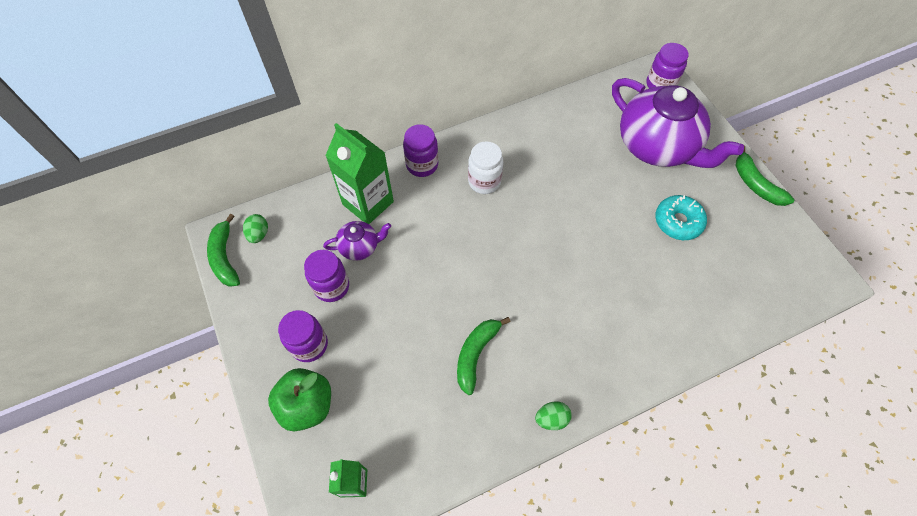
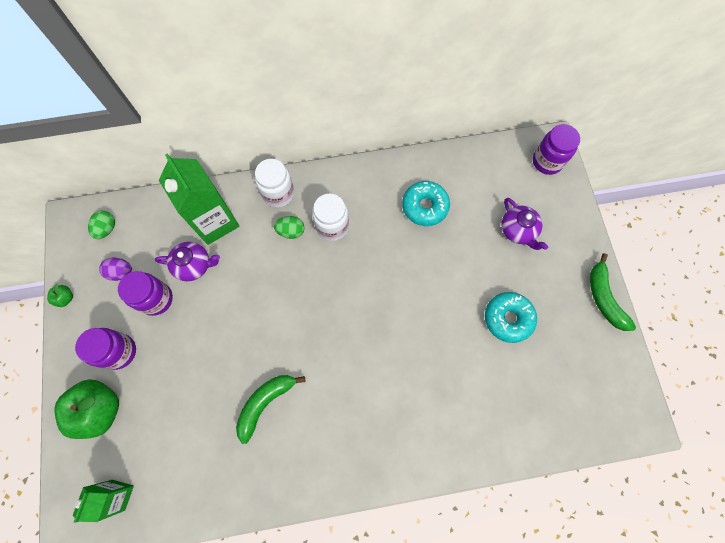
camera: 15 degrees right, 10 degrees up
(225, 257) = (71, 244): green banana -> none
(235, 308) = (66, 298): none -> green apple
(287, 270) = (121, 272): none -> purple egg
(422, 165) = (278, 194): purple jar -> white jar
(551, 418) = (313, 486): green egg -> green egg (291, 231)
(565, 145) = (425, 206): none -> turquoise donut
(657, 146) = (518, 230): purple teapot -> purple teapot, size x0.45

